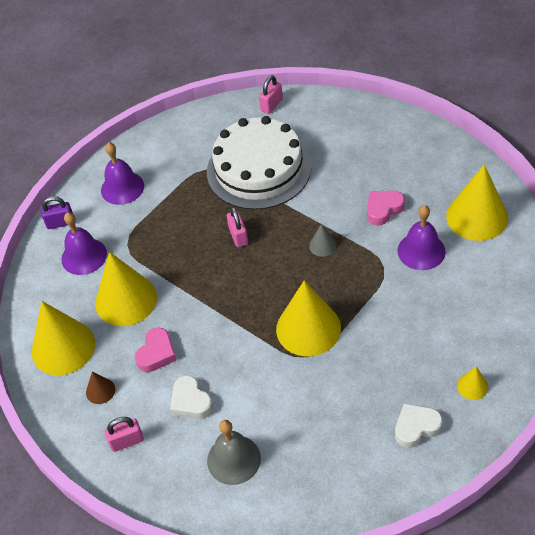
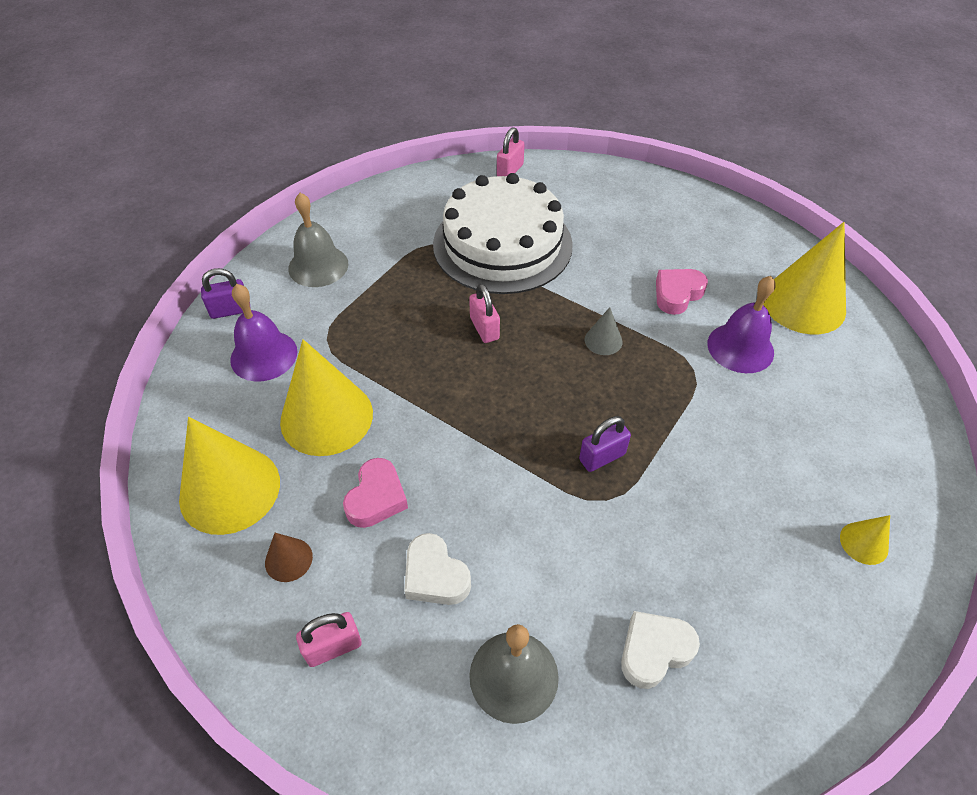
camera: 10 degrees left, 0 degrees up
(122, 188) = (318, 266): purple bell -> grey bell
(308, 328) = (602, 457): yellow cone -> purple padlock
(416, 427) = (796, 612): white heart -> white heart (654, 651)

